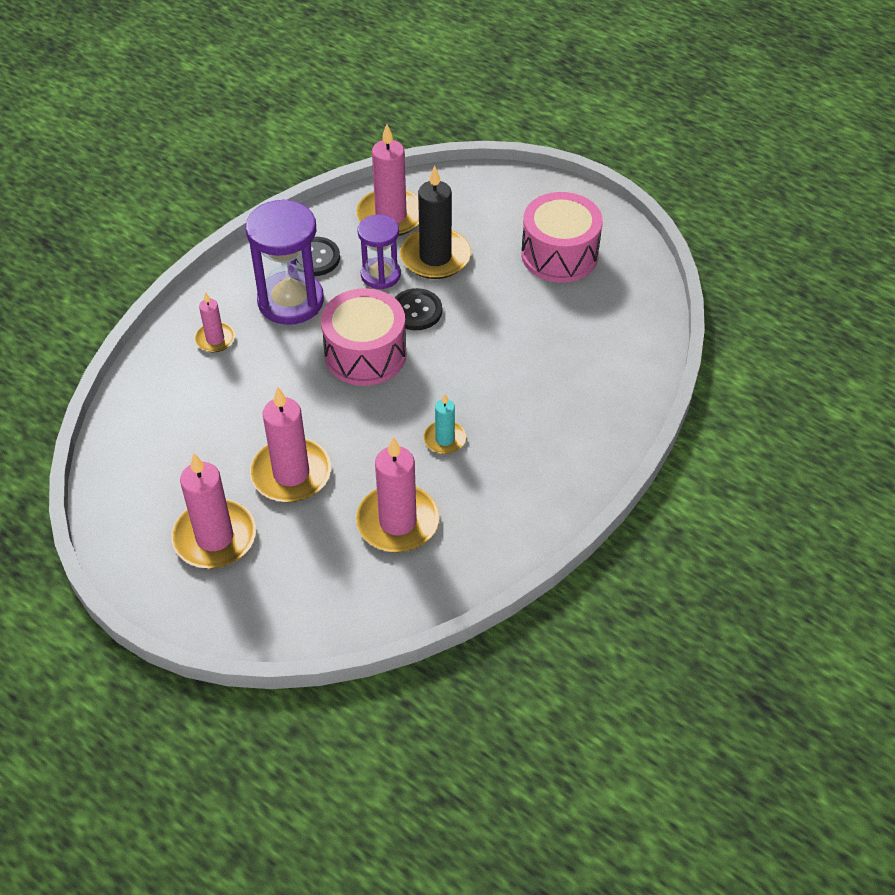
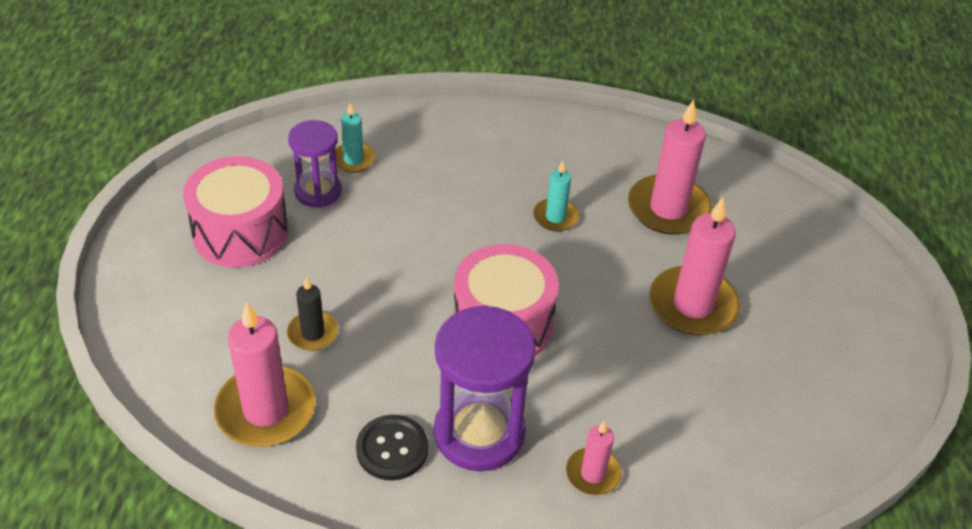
camera: 125 degrees left, 5 degrees down
(215, 537) = (808, 322): pink candle -> none
(380, 275) = (376, 369): purple hourglass -> purple hourglass (318, 191)
(416, 311) = (409, 311): black button -> none
(435, 257) = (313, 333): black candle -> black candle, size x0.54
(600, 344) = (353, 160): none -> turquoise candle

